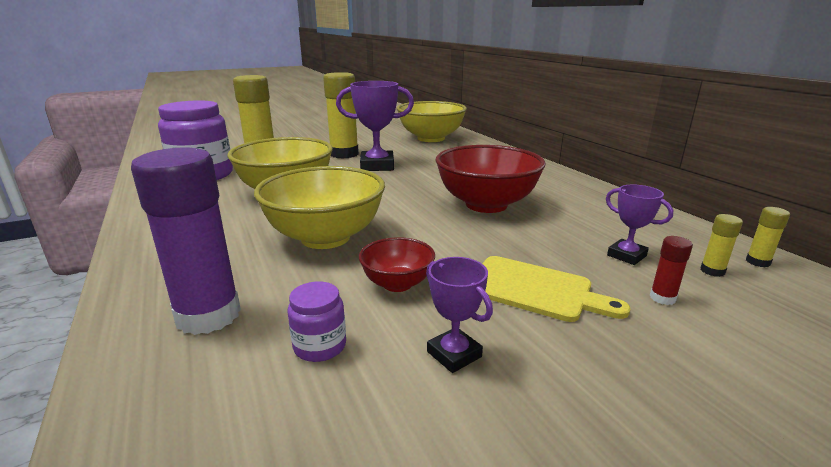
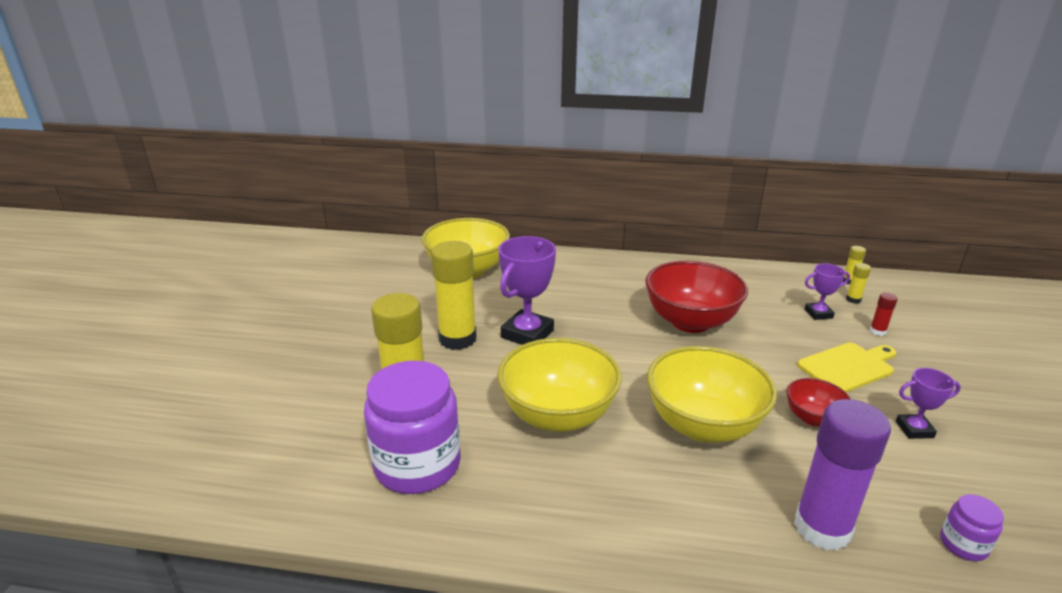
camera: 55 degrees left, 5 degrees up
(320, 346) = (888, 481): purple jar -> purple jar (963, 544)

